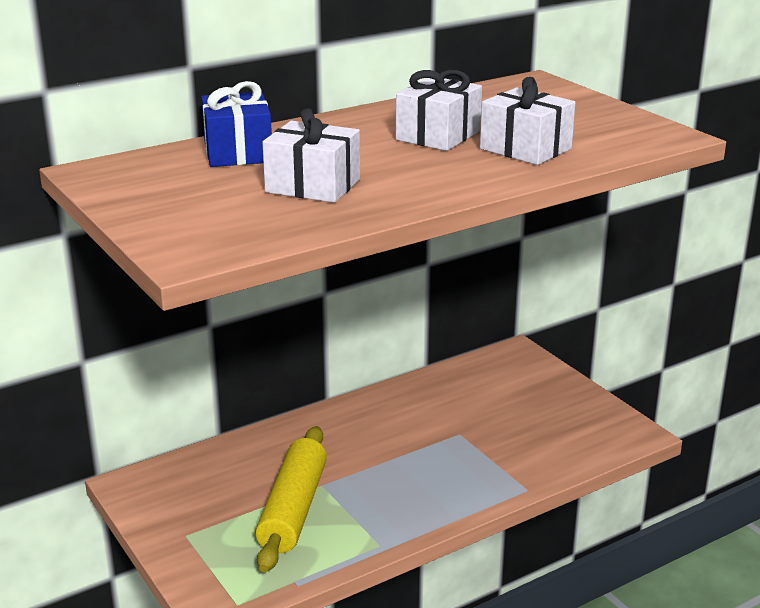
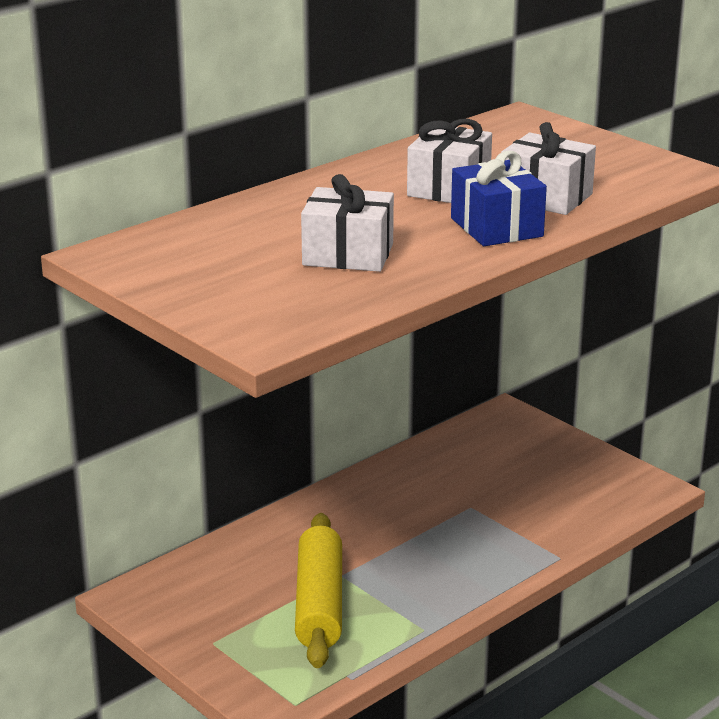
camera: 10 degrees left, 0 degrees up
(238, 152) = (247, 222): blue gift -> blue gift (496, 227)

